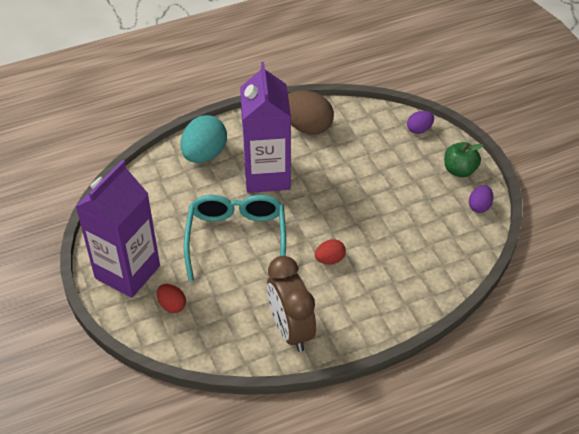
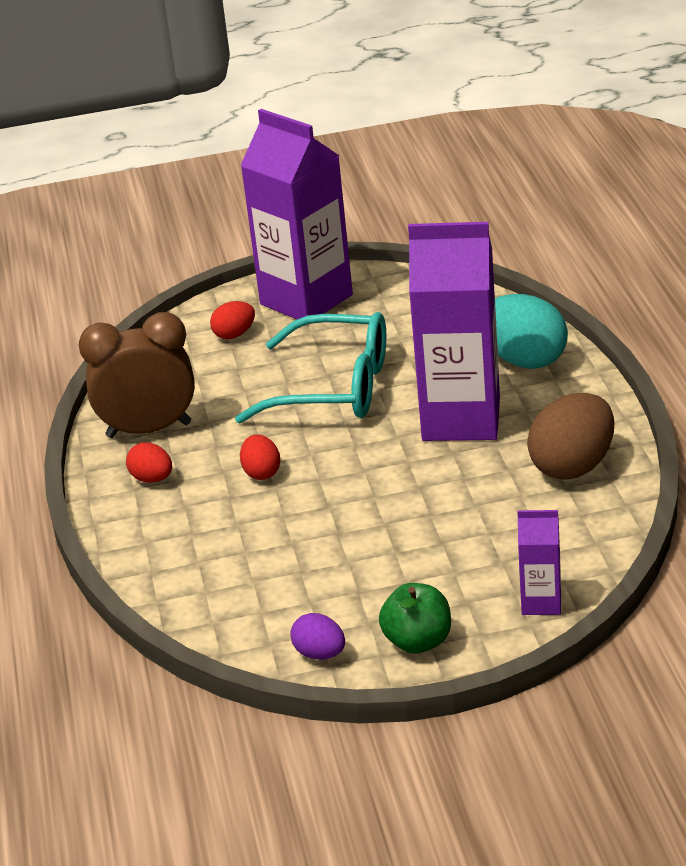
camera: 105 degrees right, 15 degrees down
(344, 315) = (152, 479): none -> red egg
(419, 129) = (541, 602): purple egg -> purple carton

